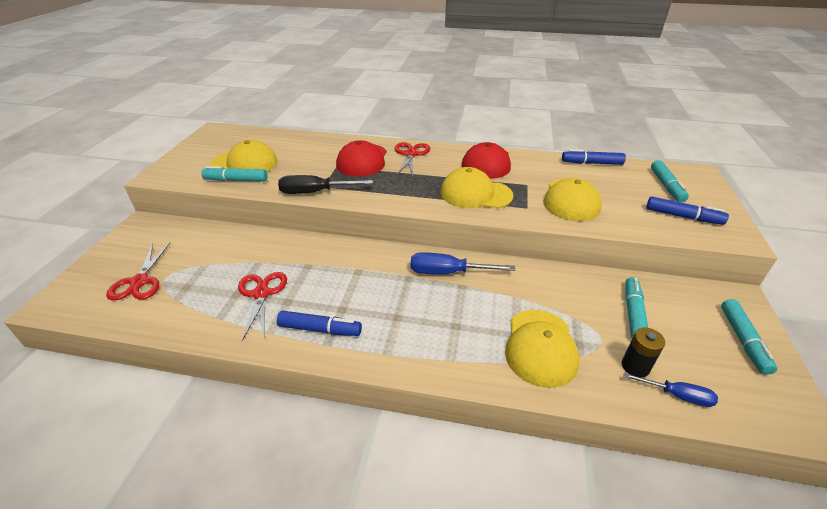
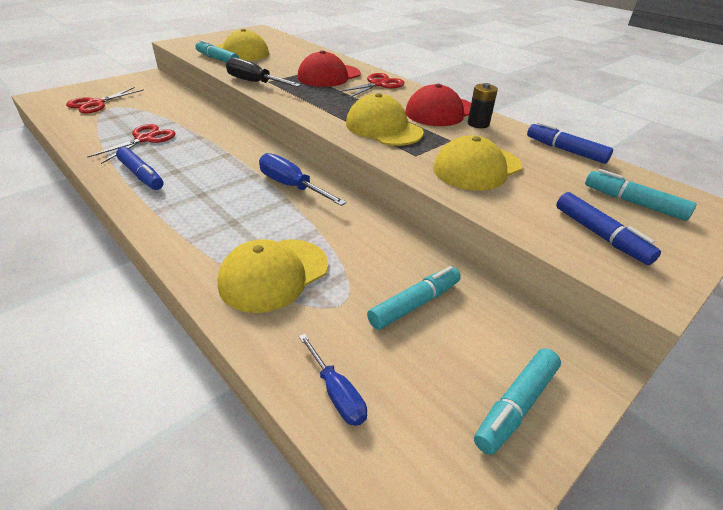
camera: 35 degrees right, 0 degrees up
(635, 366) = (336, 343): black battery -> black battery (478, 124)
(666, 186) = (633, 203): turquoise marker -> turquoise marker turned 90 degrees clockwise

